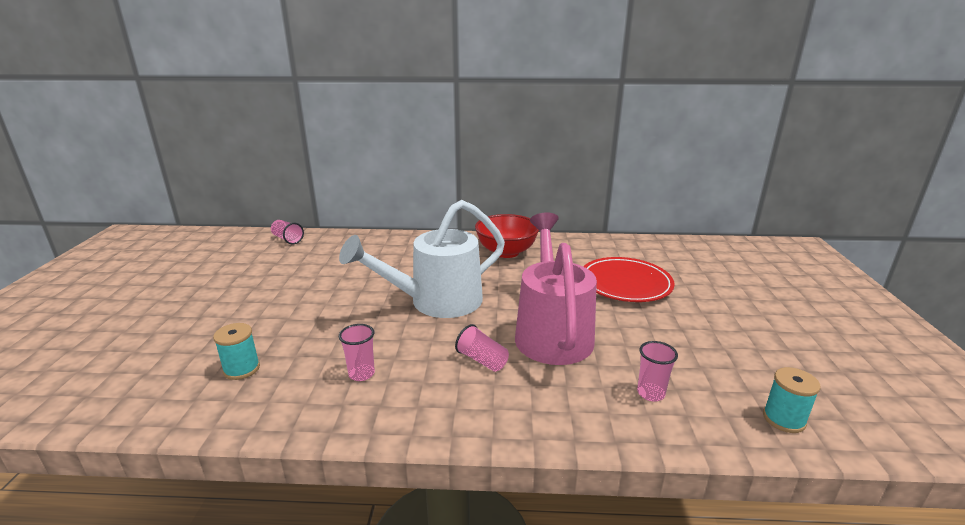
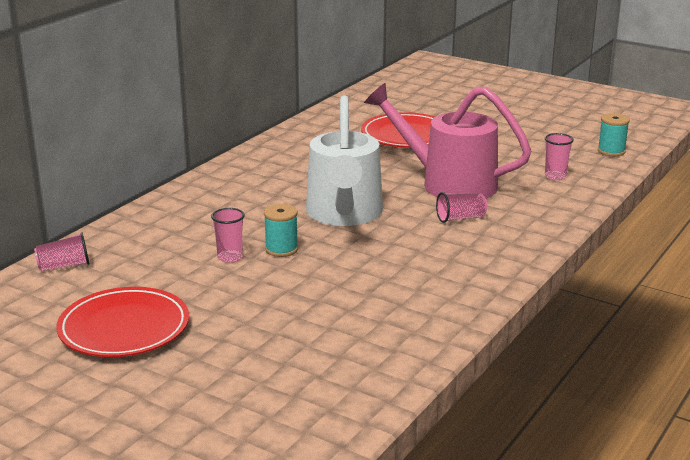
camera: 60 degrees left, 0 degrees up
(209, 280) = (124, 328): none -> red plate
(242, 369) = (365, 322): turquoise spool -> turquoise spool (281, 249)
(361, 374) = (430, 269): pink cup -> pink cup (230, 257)
(506, 252) = (282, 161): red bowl -> none

